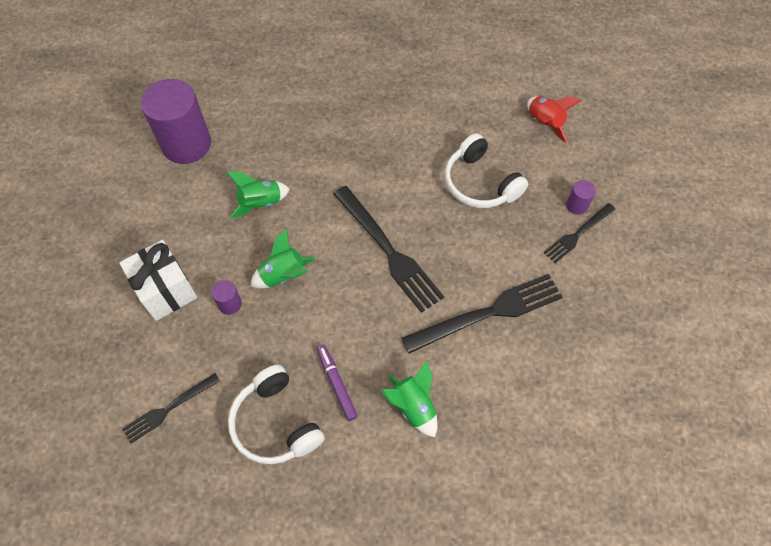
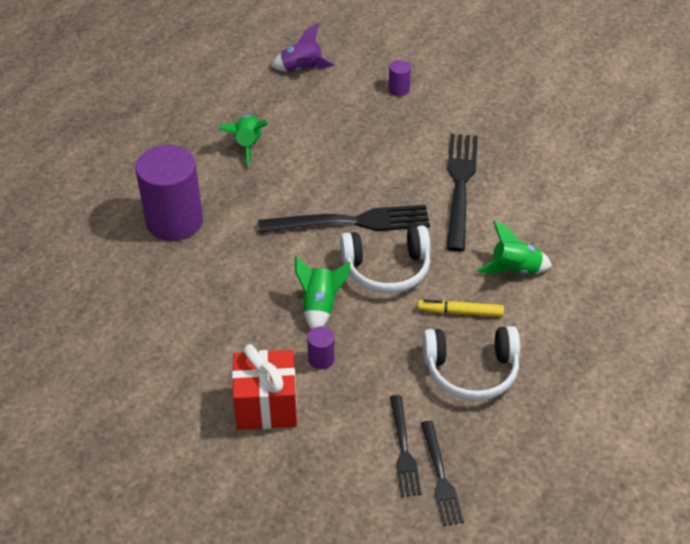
camera: 60 degrees left, 15 degrees down
(166, 290) = (266, 405): white gift -> red gift
(186, 144) = (94, 324): purple cylinder -> purple cylinder (174, 221)
(260, 203) = (222, 292): green rocket -> green rocket (247, 145)
(336, 384) = (460, 312): purple marker -> yellow marker
(480, 183) = (329, 134): white headphones -> white headphones (387, 269)
(544, 123) = (302, 69): red rocket -> purple rocket
(578, 234) = (426, 101): black fork -> black fork (440, 476)

